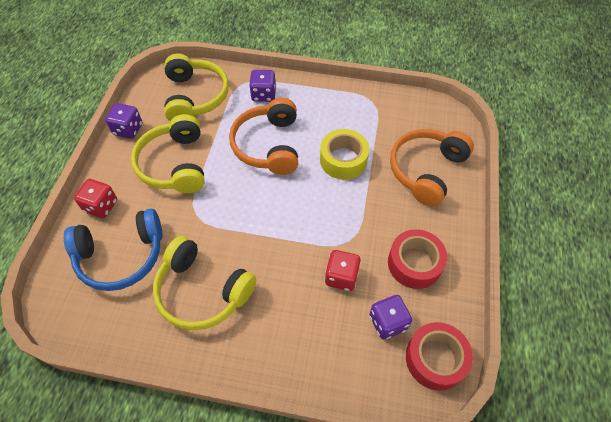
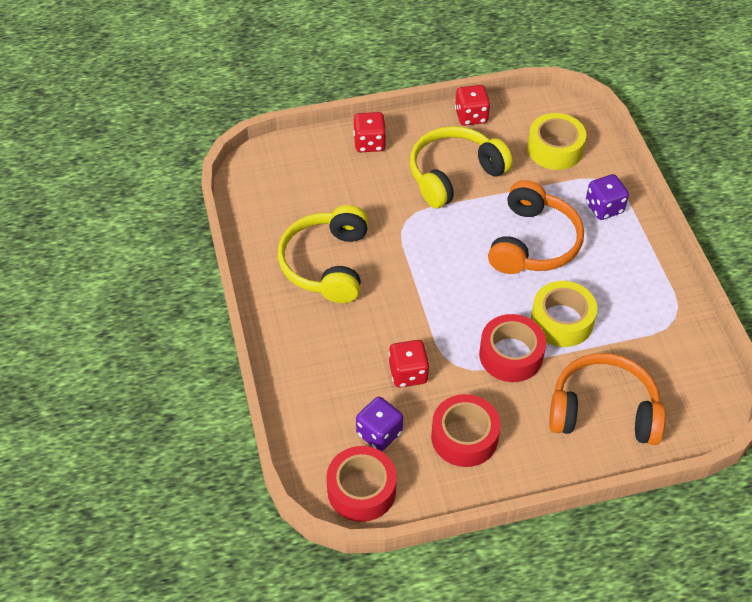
camera: 65 degrees right, 5 degrees down
(121, 256) = (327, 185): blue headphones -> none
(128, 129) = (471, 116): purple dice -> red dice
(195, 97) = (555, 149): yellow headphones -> yellow tape
(268, 145) = (533, 243): orange headphones -> orange headphones turned 135 degrees clockwise
(357, 202) = (511, 355): none -> red tape

